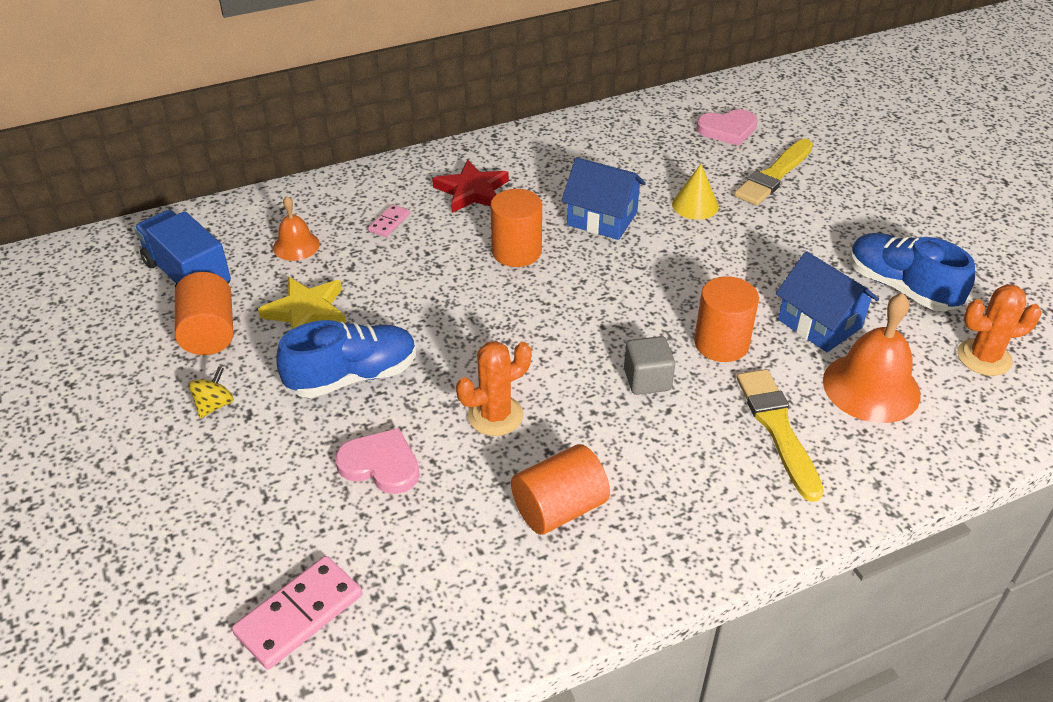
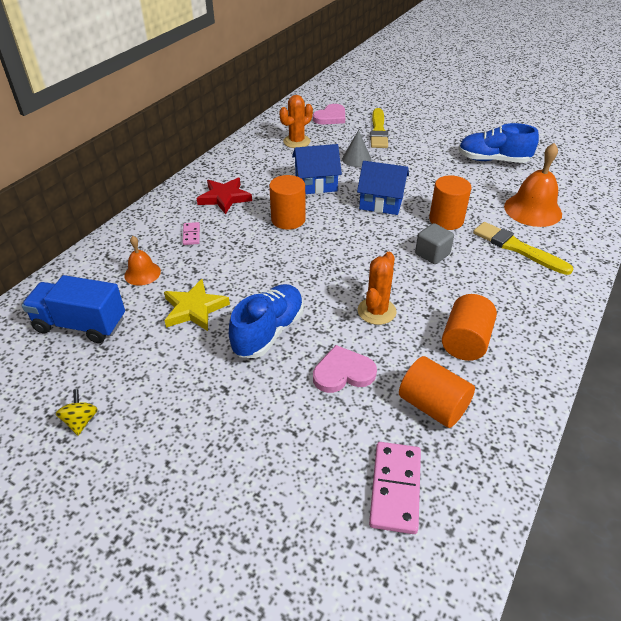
camera: 35 degrees left, 0 degrees up
(209, 333) = (139, 353): orange cylinder -> orange cylinder (432, 406)
(214, 405) = (194, 396): yellow spinning top -> yellow spinning top (81, 421)
(695, 205) = (356, 159): yellow cone -> grey cone
(820, 323) = (478, 191): blue house -> blue house (381, 202)
(984, 357) = (560, 176): orange cactus -> orange cactus (296, 141)

